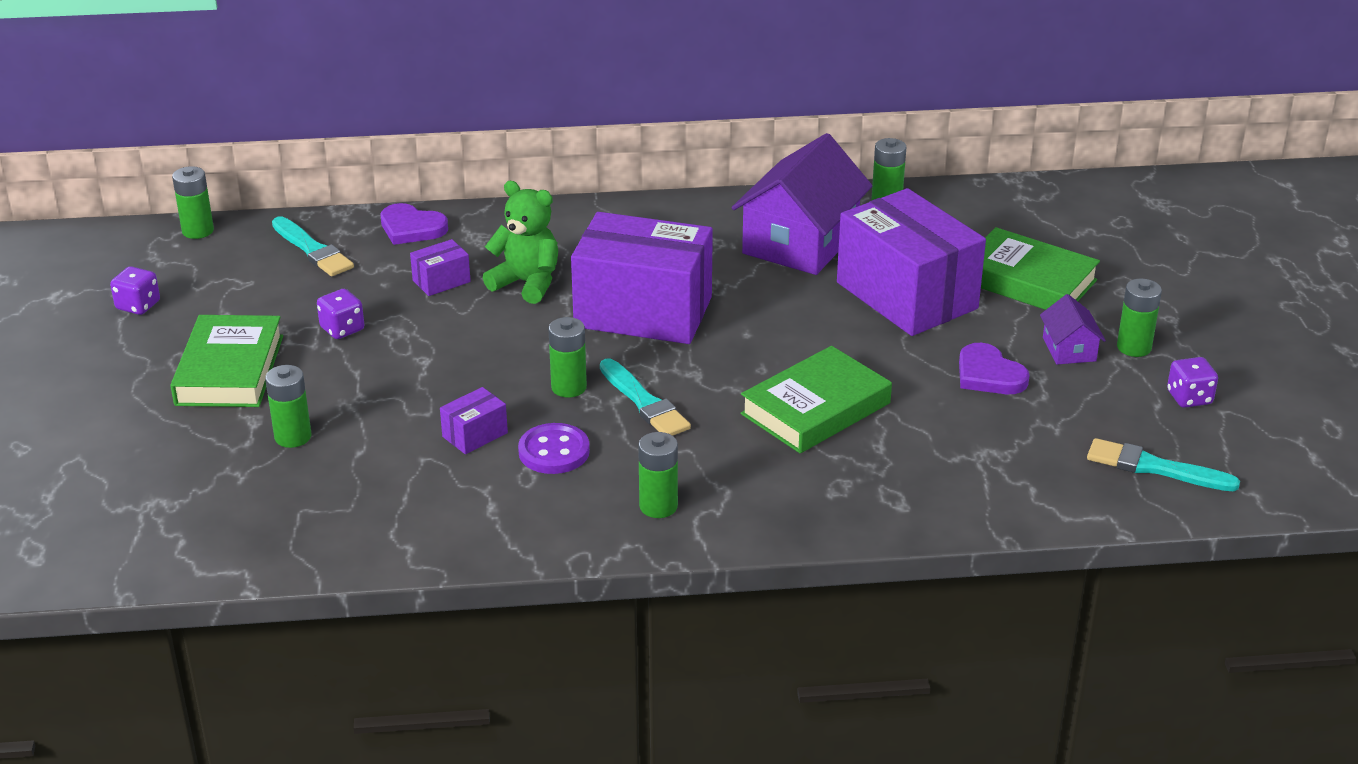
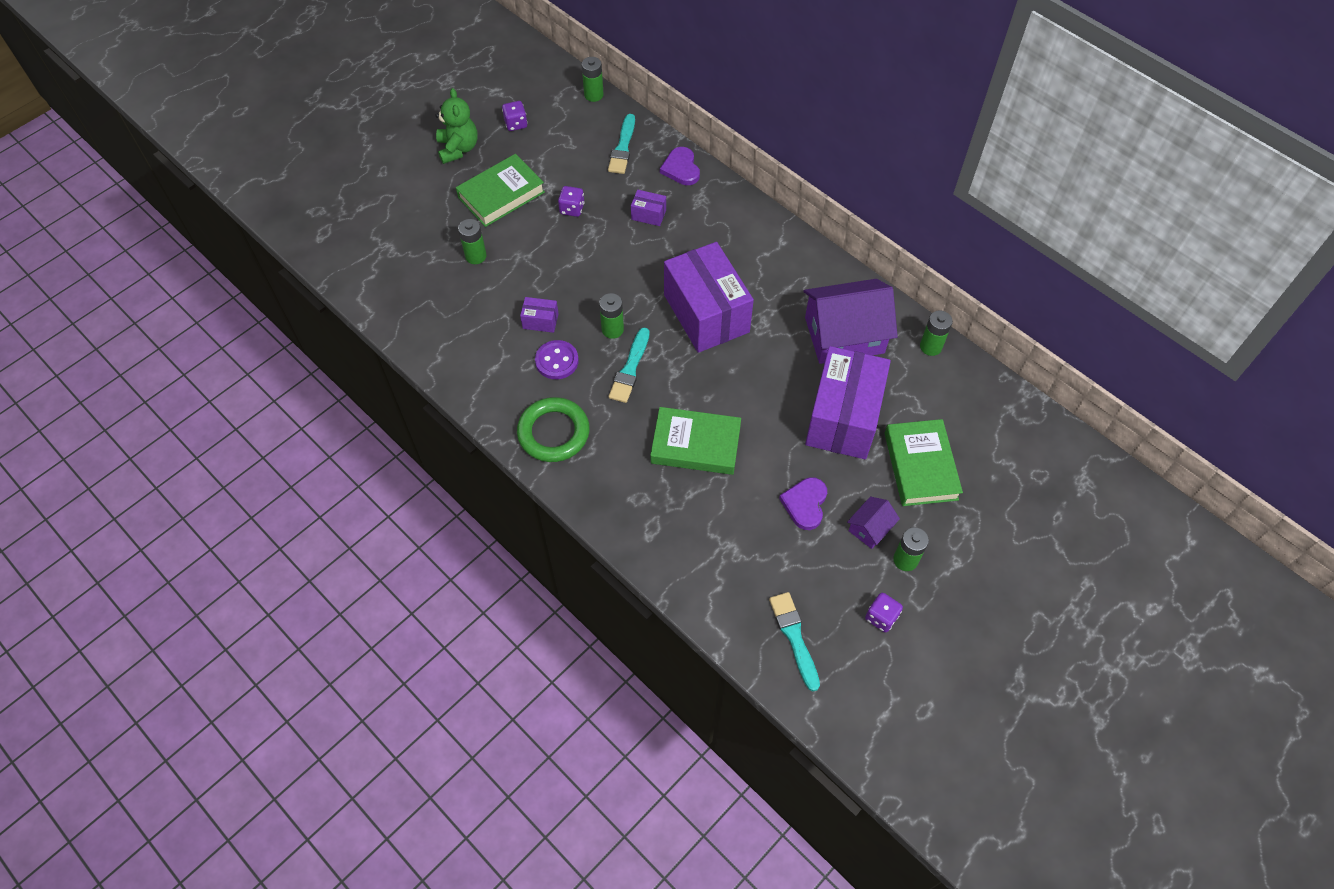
camera: 50 degrees right, 25 degrees up
(527, 283) = (682, 249): green teddy bear -> green teddy bear (458, 149)
(658, 506) = (553, 433): green battery -> green ring

